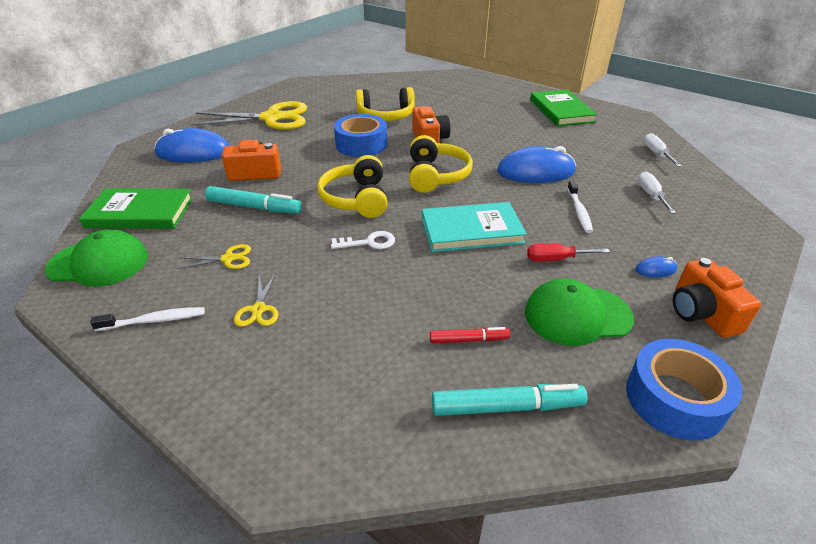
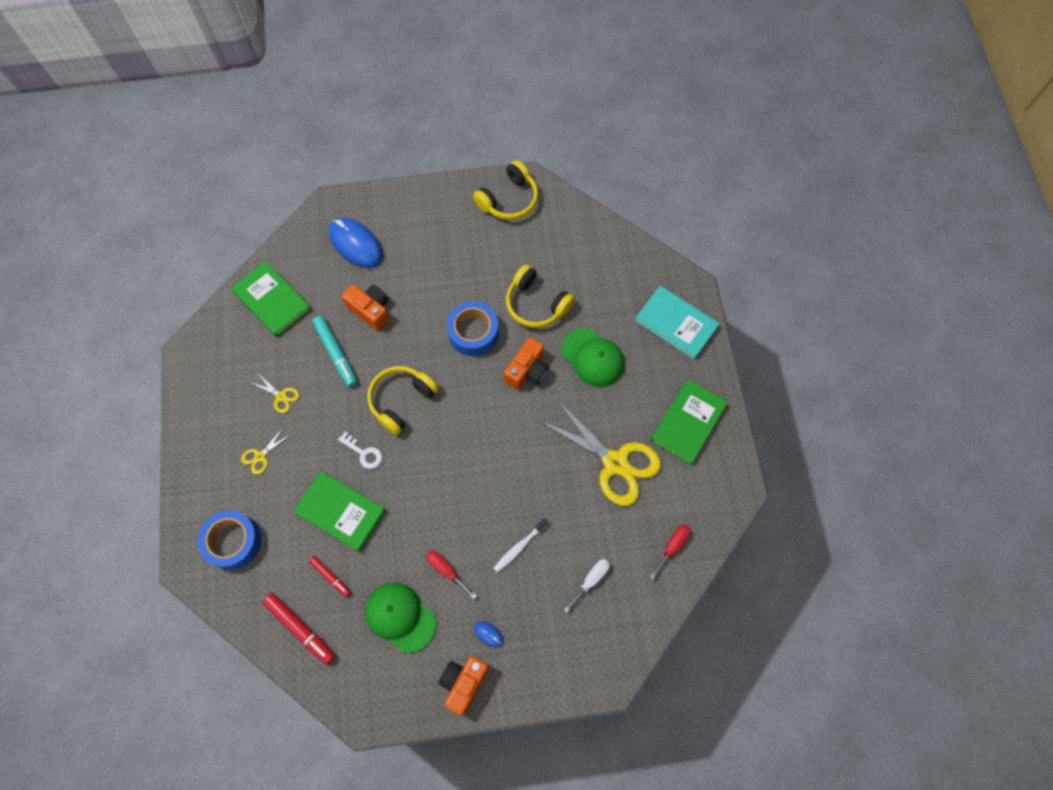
camera: 45 degrees right, 30 degrees up
(99, 263) = (219, 339): green cap -> green cap (592, 357)
(154, 320) = (211, 418): white toothbrush -> none
(272, 118) = (449, 233): yellow scissors -> yellow scissors (615, 463)
(405, 289) = (340, 512): none -> green book
(436, 175) = (479, 421): yellow headphones -> yellow headphones (509, 200)
(471, 230) = (431, 499): turquoise book -> turquoise book (676, 324)
(506, 407) = (300, 629): turquoise marker -> red marker
(535, 172) = (551, 481): blue mouse -> none
(656, 153) = (672, 546): white screwdriver -> red screwdriver
(674, 399) = (374, 703): blue tape -> blue tape (233, 542)

